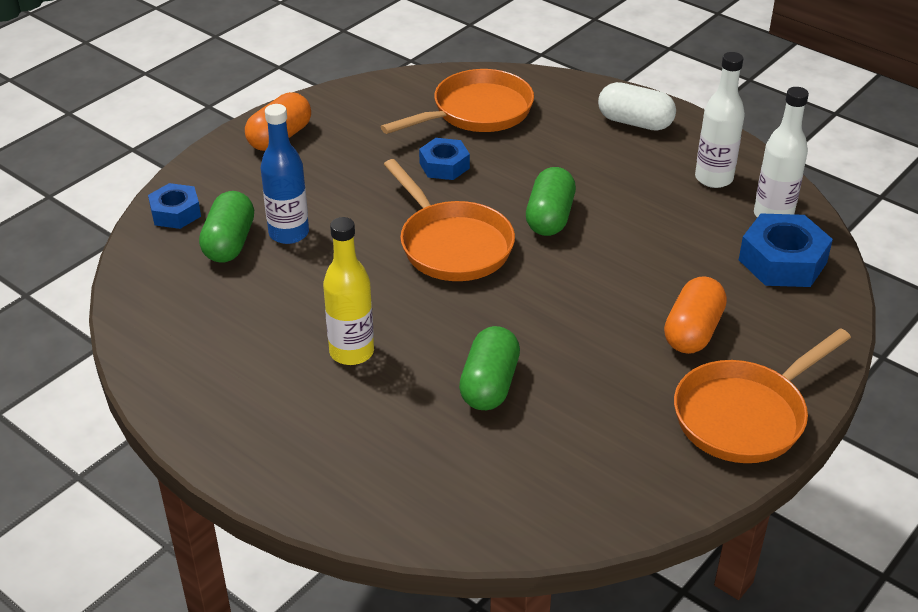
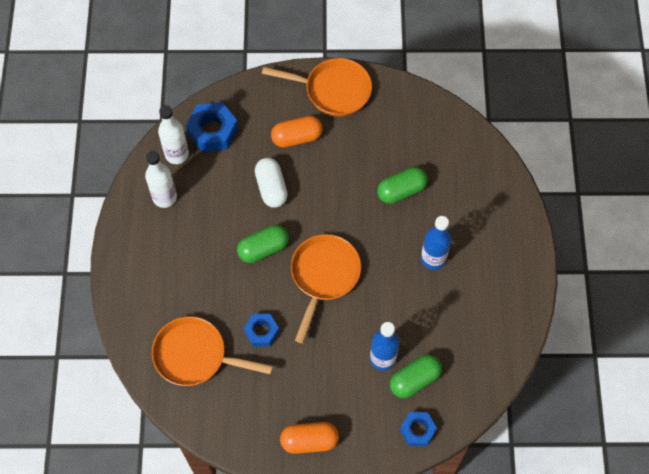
camera: 130 degrees left, 25 degrees up
(351, 352) = (433, 259): yellow bottle -> blue bottle
(635, 122) = (139, 267): white capsule -> white capsule (271, 188)

